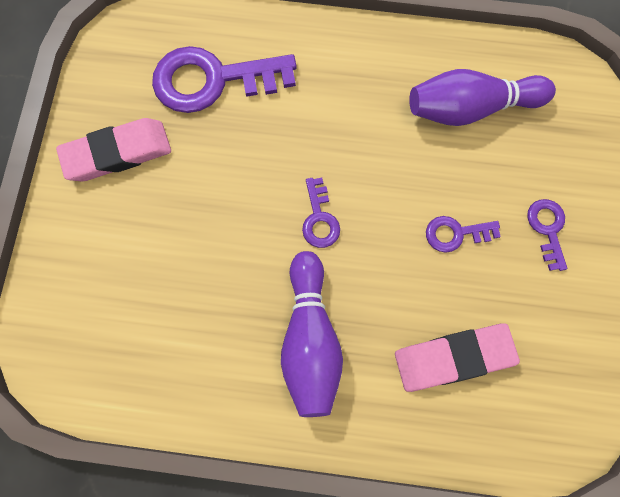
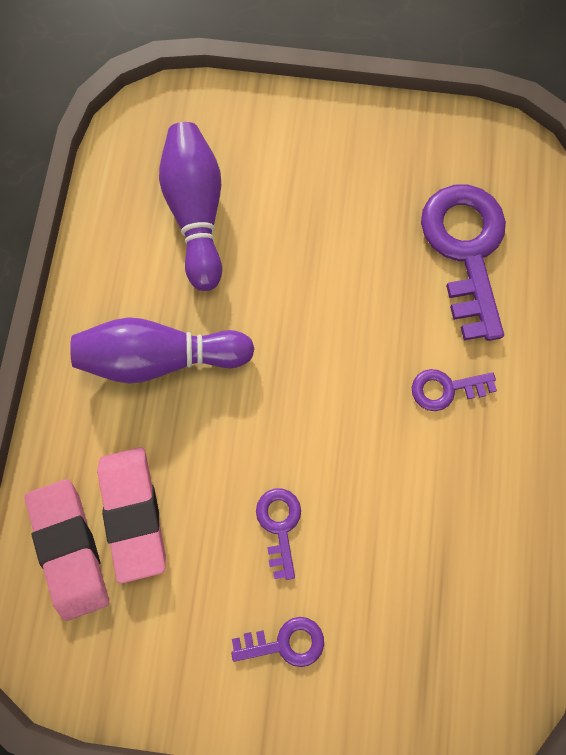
camera: 90 degrees right, 0 degrees up
(117, 153) = (370, 158): pink eraser -> pink eraser (69, 549)
(319, 219) = (297, 368): purple key -> purple key (446, 389)
(471, 108) = (447, 556): purple bowling pin -> purple bowling pin (196, 213)

